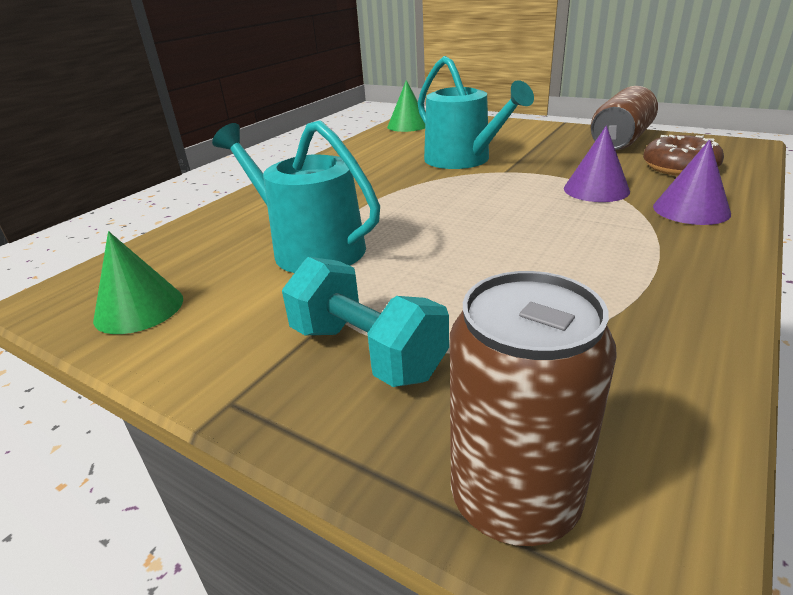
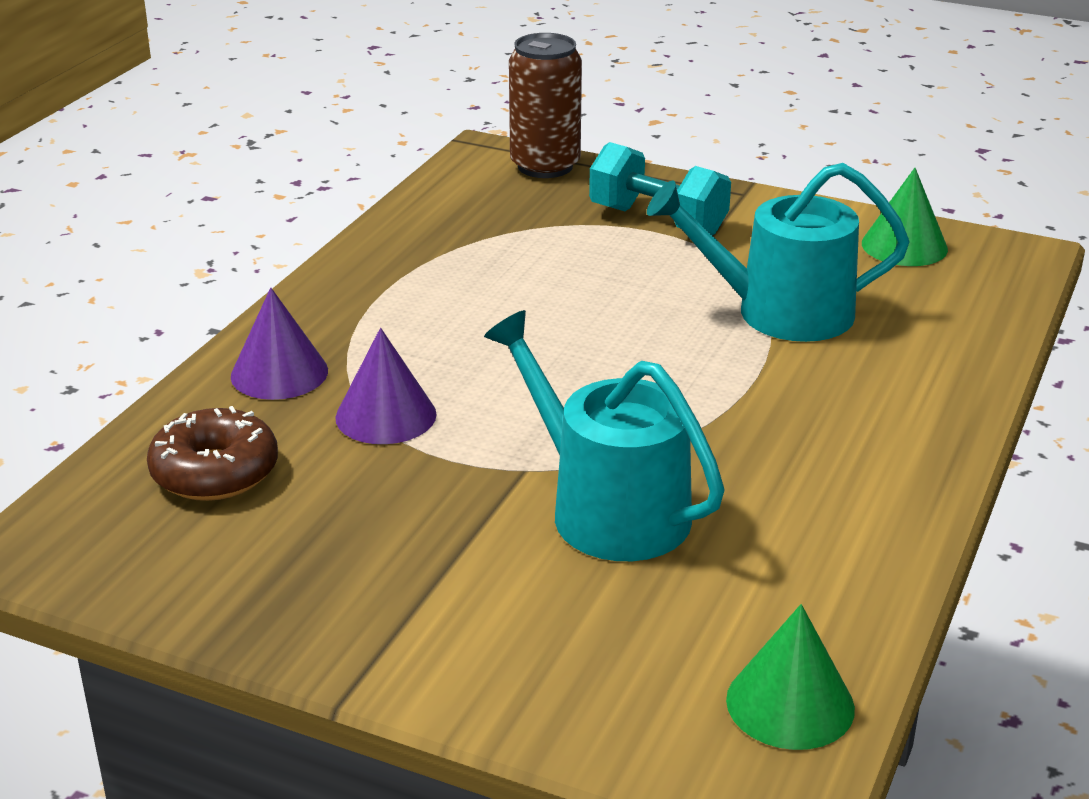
camera: 170 degrees right, 0 degrees up
(310, 248) = (779, 312): turquoise watering can -> turquoise watering can turned 150 degrees clockwise
(620, 141) = (257, 578): brown can -> none

